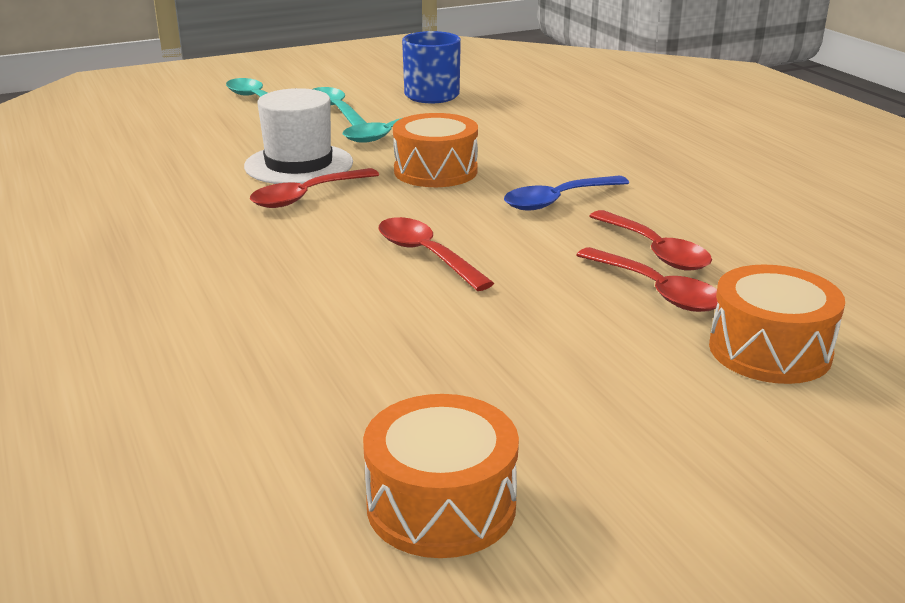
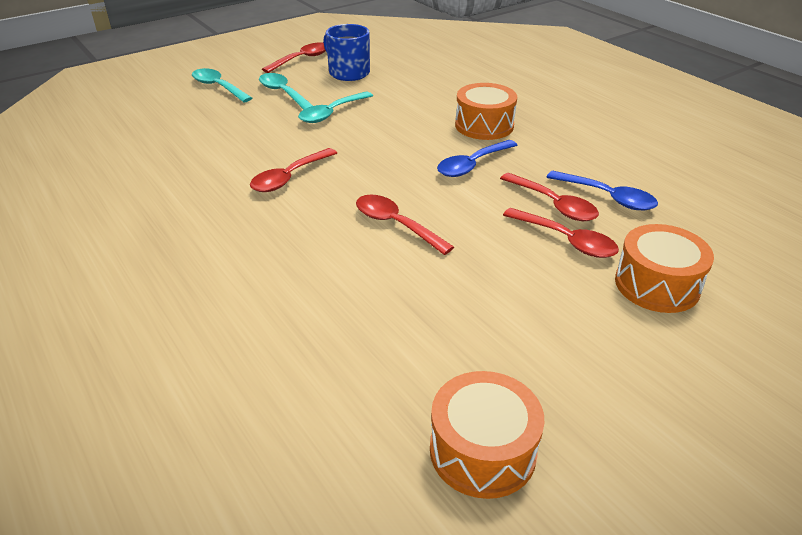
camera: 10 degrees left, 10 degrees up
(299, 164) = (272, 147): white hat -> none
(375, 78) = (302, 59): none -> red spoon
(435, 171) = (376, 145): orange drum -> orange drum (484, 125)
(737, 249) = (608, 197): none -> blue spoon

